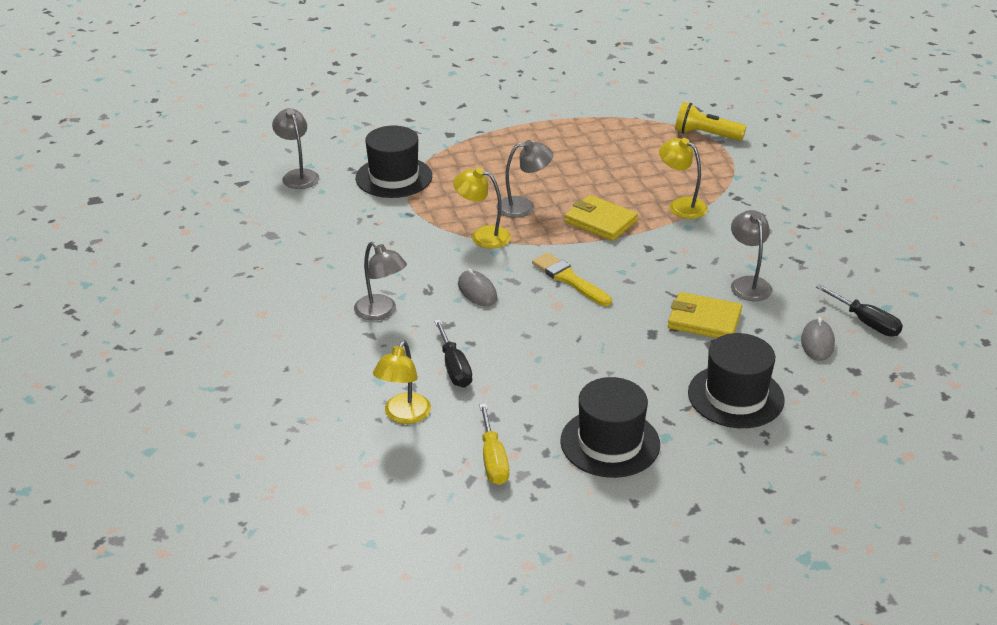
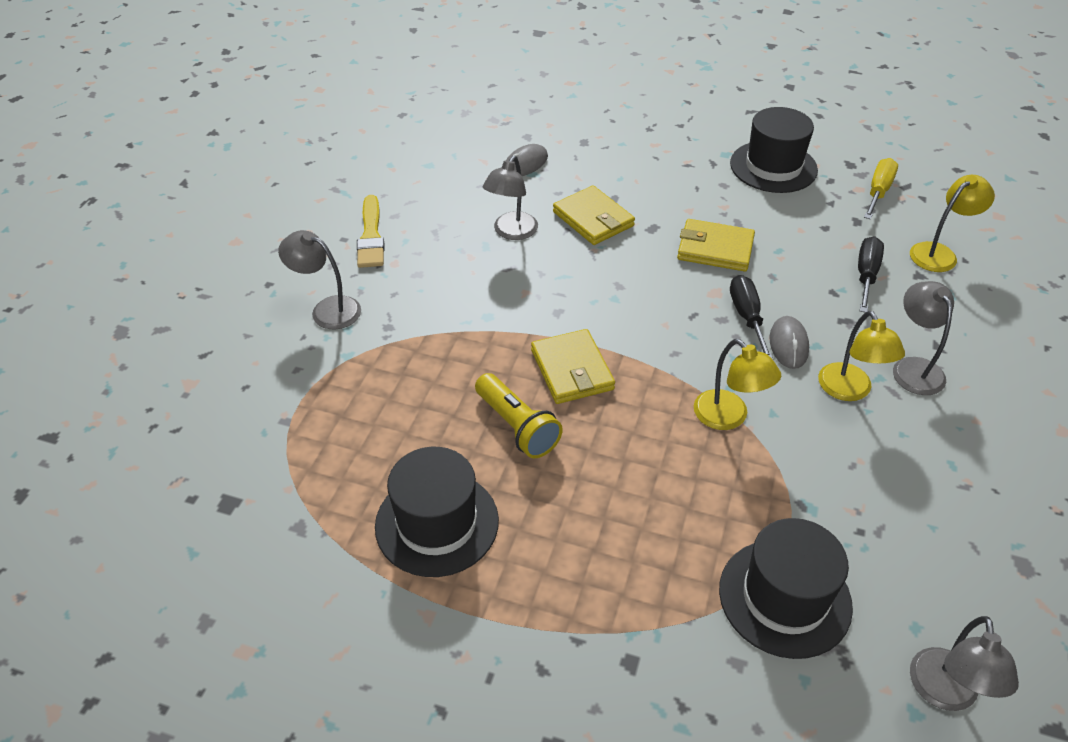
camera: 145 degrees left, 10 degrees up
(523, 206) = (641, 439): grey lamp -> grey lamp (327, 309)
(569, 279) = (677, 314): yellow brush -> yellow brush (371, 236)
(588, 337) = (715, 249): none -> yellow wallet
(681, 205) = (459, 347): yellow lamp -> yellow lamp (849, 391)
(706, 135) = (285, 442): yellow flashlight -> yellow flashlight (517, 426)
(735, 396) = (640, 157): black hat -> black hat (437, 523)
(866, 322) = (464, 161): black screwdriver -> black screwdriver (747, 317)

